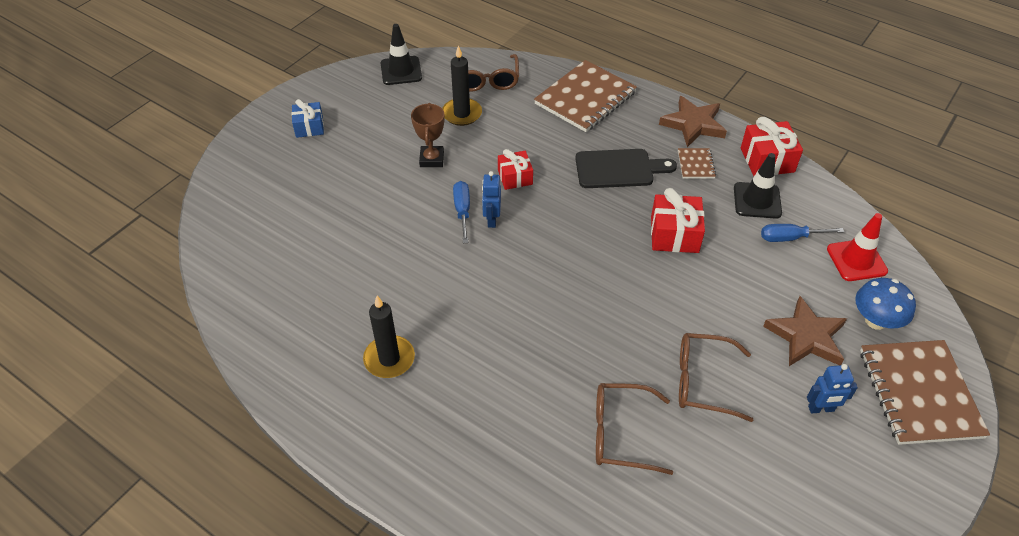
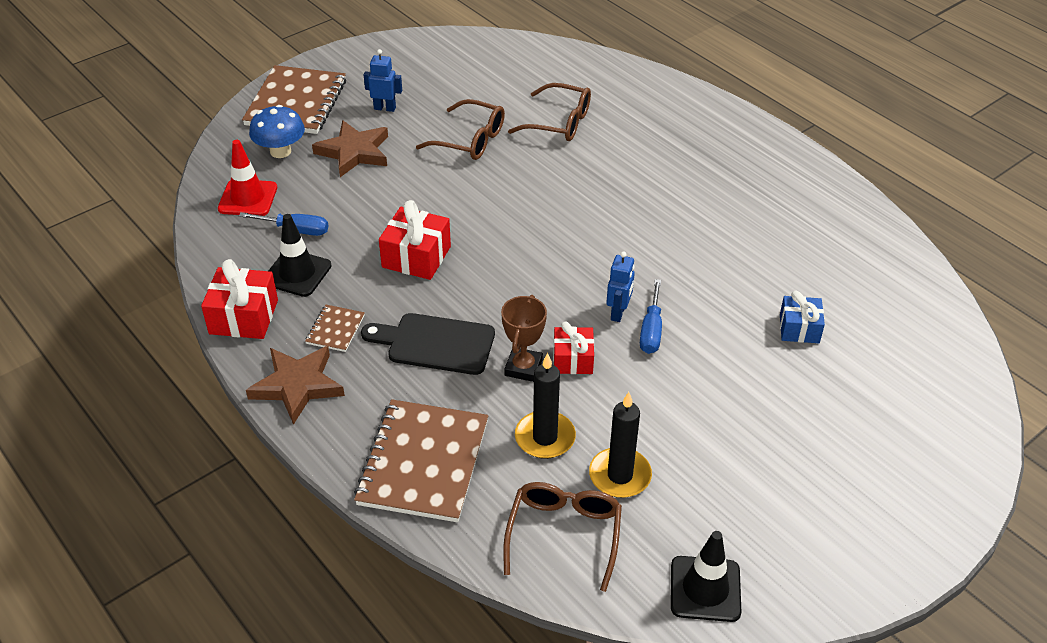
camera: 165 degrees left, 5 degrees down
(309, 127) = (858, 502): blue gift -> blue gift (799, 329)
(389, 359) = (753, 205): black candle -> black candle (545, 437)
(431, 159) = (678, 408): brown trophy -> brown trophy (523, 368)
(585, 98) = (423, 463): brown notebook -> brown notebook turned 45 degrees counterclockwise

